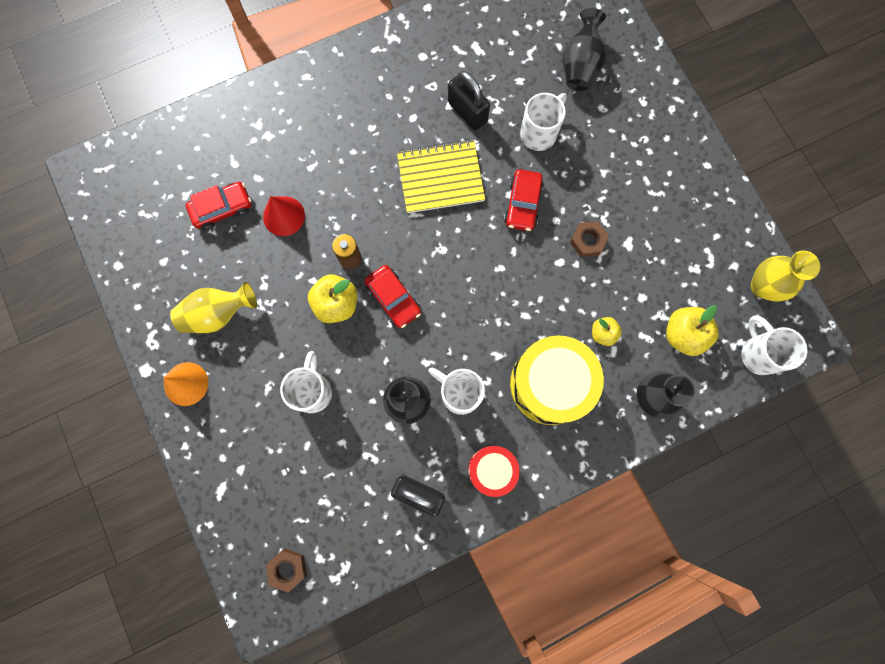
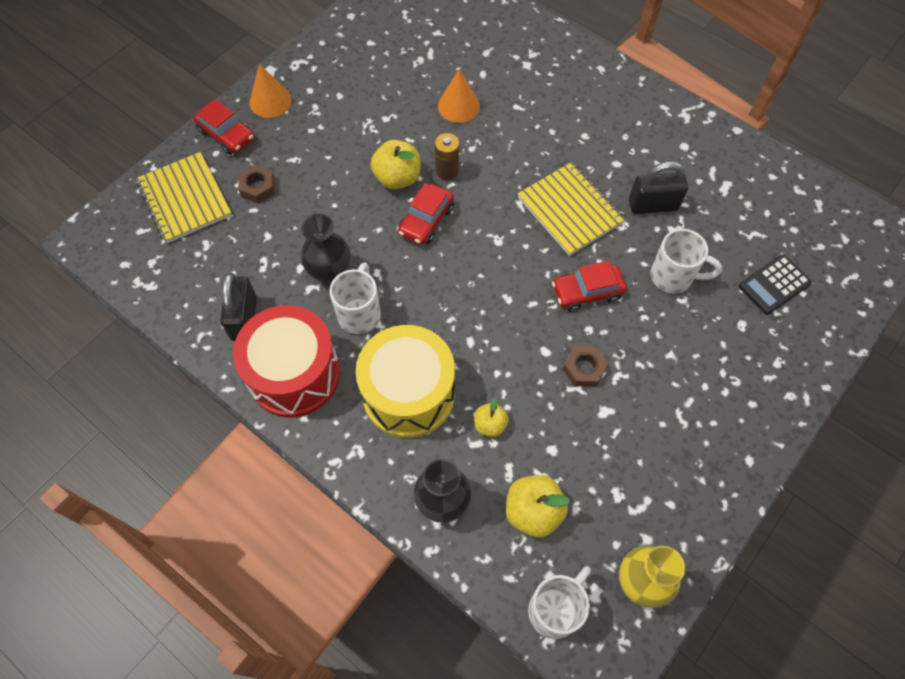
camera: 65 degrees right, 15 degrees down
(218, 313) = (343, 97): yellow vase -> none
(222, 209) = (439, 61): red car -> red car (226, 135)
(263, 505) = (185, 199): none -> yellow notebook
(284, 216) = (458, 106): red cone -> orange cone
(288, 569) = (133, 241): brown nut -> brown nut (258, 187)
(313, 391) = (306, 193): white mug -> none
(467, 112) = (653, 205): black padlock -> black padlock turned 60 degrees clockwise
(491, 470) = (294, 374): red drum -> red drum, size x1.73
(580, 65) = (774, 285): black vase -> black calculator

